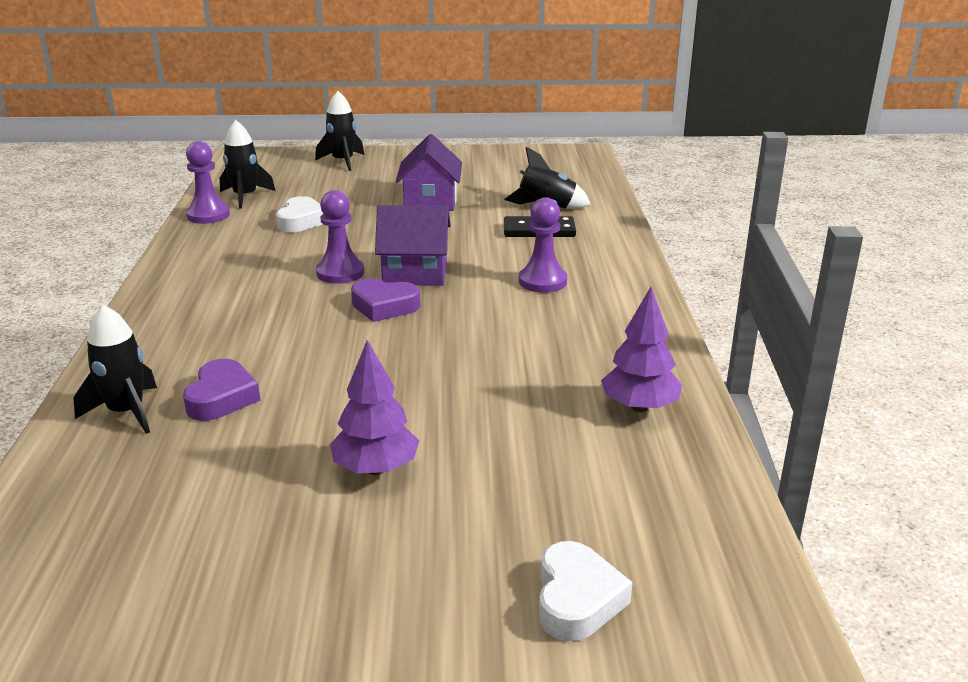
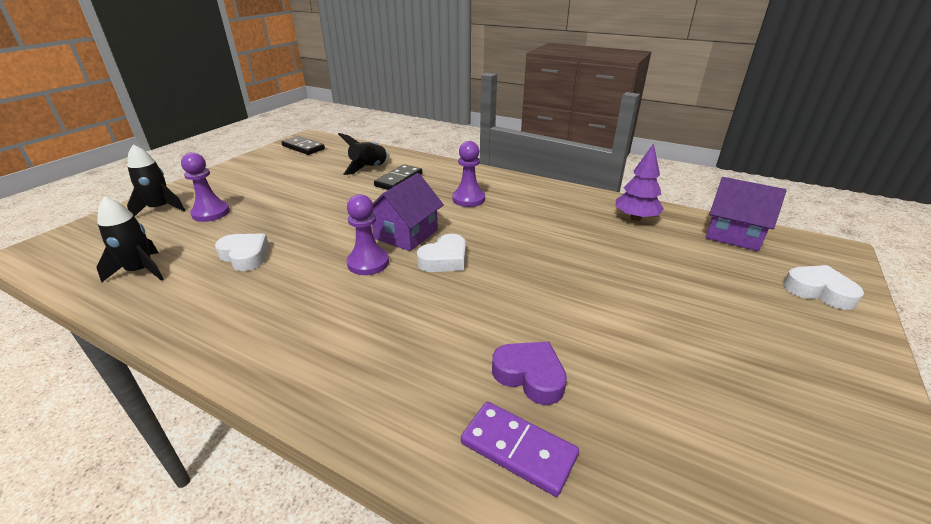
camera: 60 degrees left, 5 degrees up
(126, 412) = (518, 449): black rocket -> purple domino
(208, 215) = (145, 302): purple pawn -> purple pawn (211, 213)
(375, 469) = (671, 323): purple tree -> none
(384, 306) = (444, 259): purple heart -> white heart
(430, 201) = (299, 198): purple house -> purple house (733, 234)
(551, 160) = (303, 147): none -> black domino

